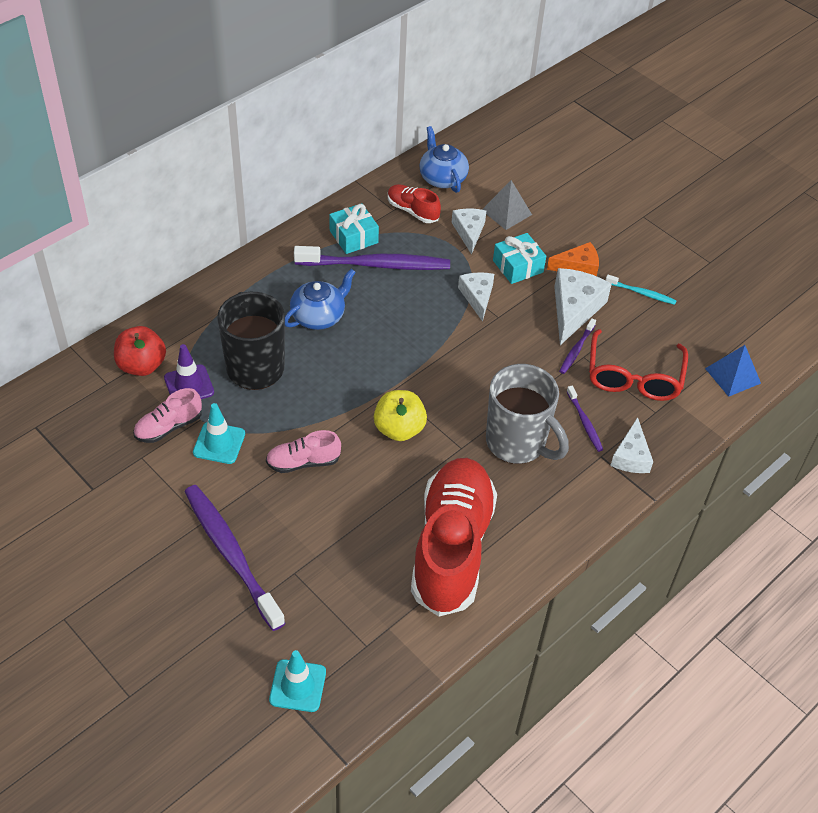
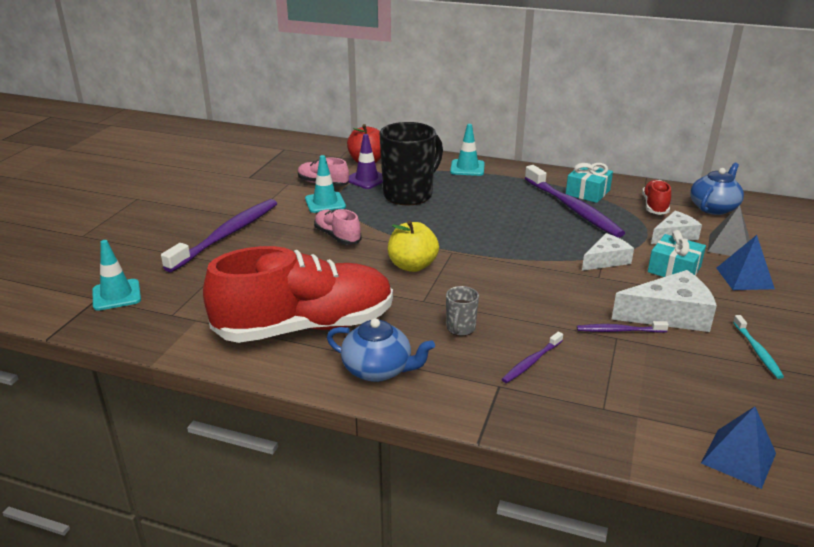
camera: 65 degrees right, 20 degrees down
(230, 292) = (467, 168): none -> turquoise traffic cone
(319, 316) = (488, 202): blue teapot -> blue teapot (378, 369)
(517, 443) = (460, 329): grey mug -> grey mug, size x0.44
(555, 236) = (744, 278): none -> blue pyramid
(578, 267) = (727, 301): orange cheese -> none
(631, 456) = (521, 407): white cheese -> none
(634, 377) = (633, 378): red glasses -> none

